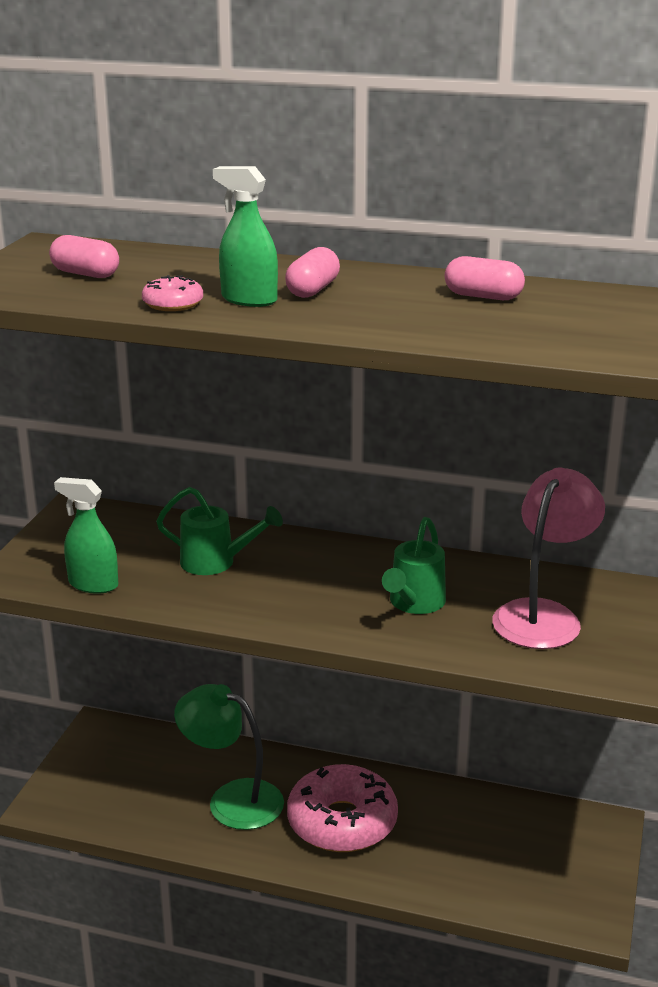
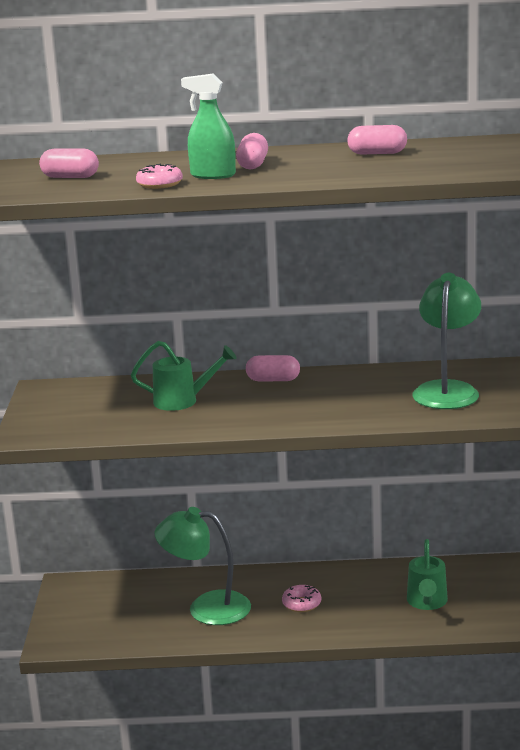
camera: 15 degrees left, 5 degrees down
(93, 584) = (96, 429): green spray bottle -> none
(339, 553) = (273, 380): none -> pink capsule
(342, 822) = (301, 604): pink donut -> pink donut, size x0.44
(414, 603) = (350, 399): green watering can -> green watering can (427, 602)
(543, 615) = (447, 390): pink lamp -> green lamp

